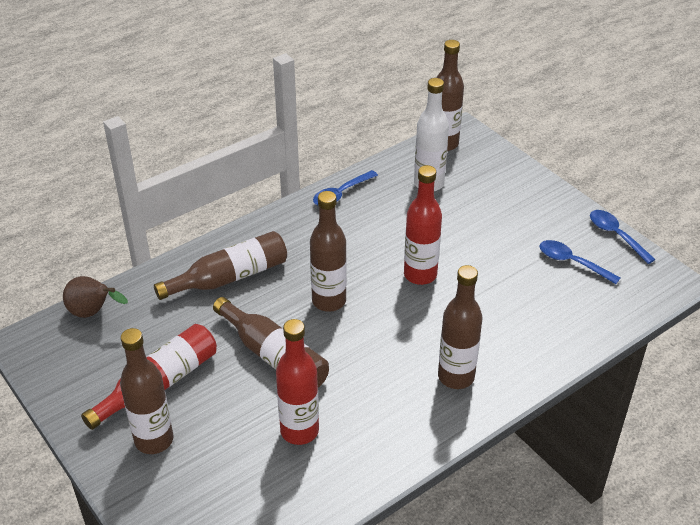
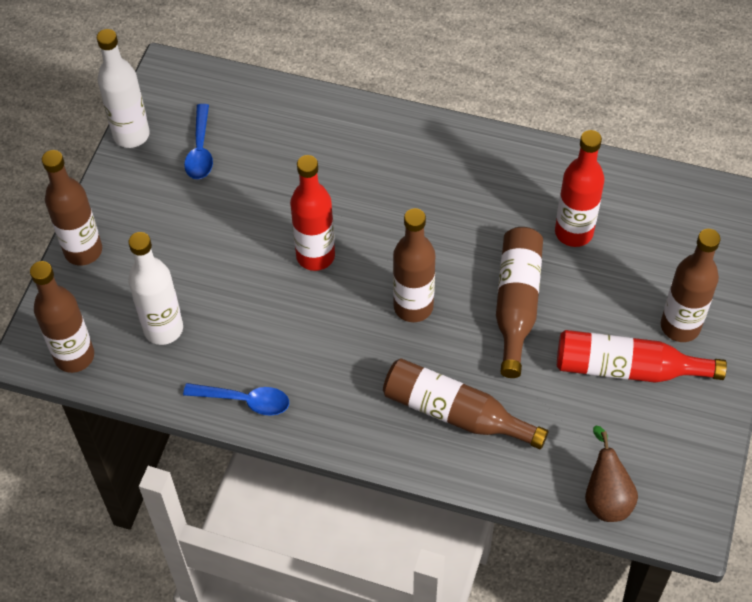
camera: 125 degrees left, 15 degrees up
(456, 377) = (420, 162): brown bottle -> brown bottle (83, 251)
(616, 235) = (131, 135): blue spoon -> white bottle

